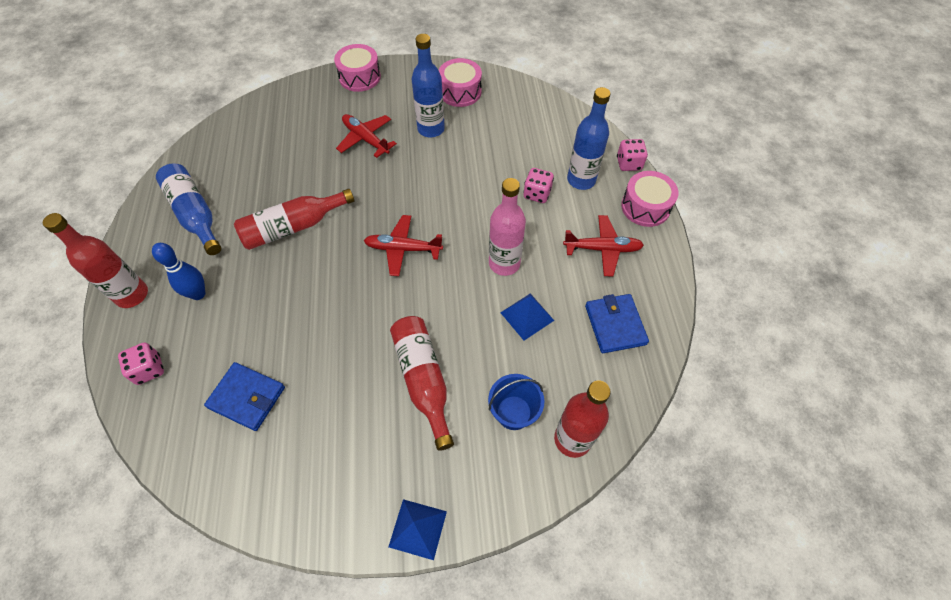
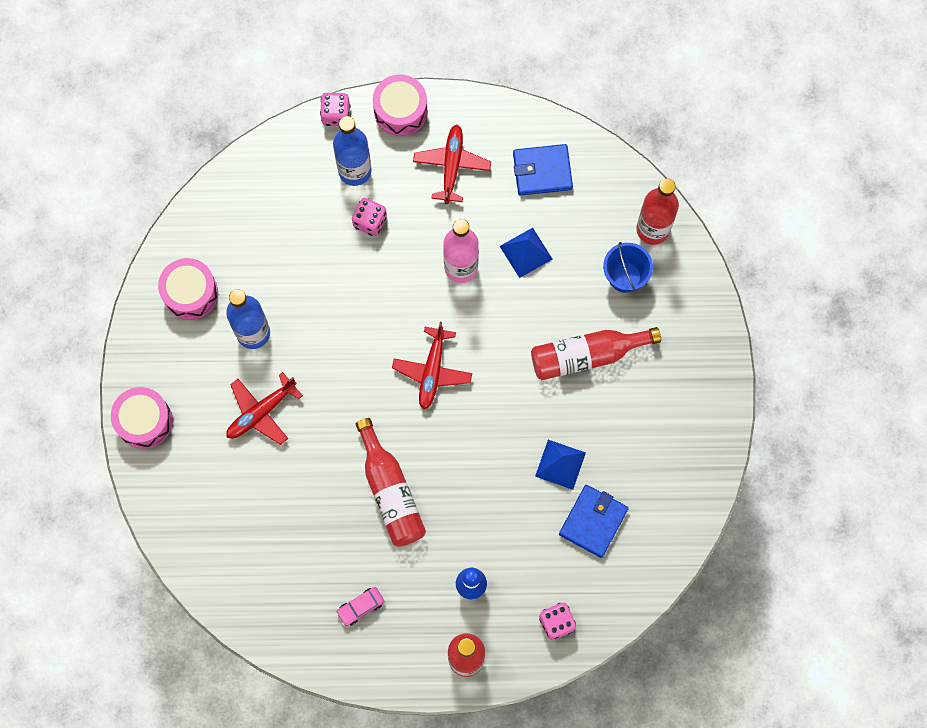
camera: 85 degrees left, 15 degrees up
(195, 214) = (360, 607): blue bottle -> pink car
(417, 528) = (720, 366): blue pyramid -> blue pyramid (560, 464)

